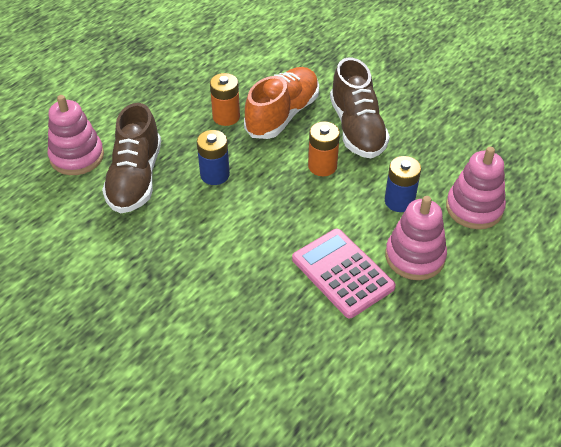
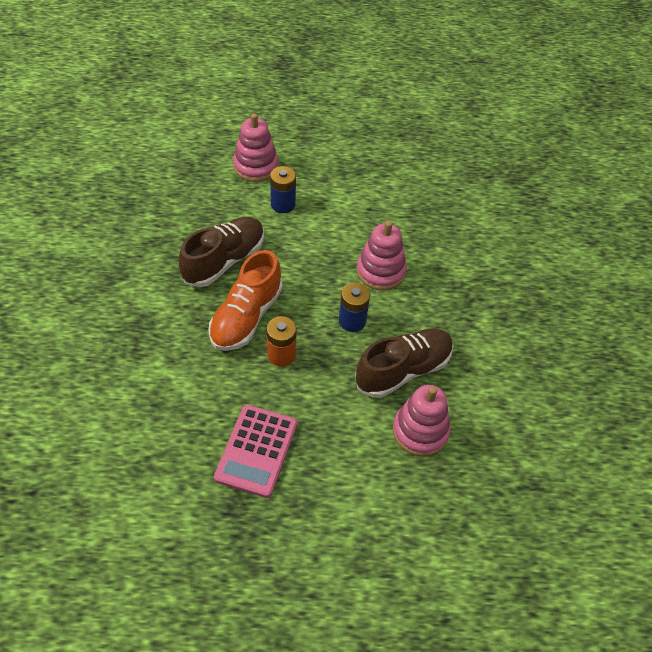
camera: 130 degrees left, 5 degrees up
(282, 114) = (246, 317): orange shoe -> orange shoe turned 60 degrees counterclockwise
(322, 166) = (285, 261): orange battery -> none
(342, 273) = (372, 205): pink calculator -> pink calculator (256, 451)
(415, 256) = (325, 178): pink stacking toy -> pink stacking toy (381, 271)

